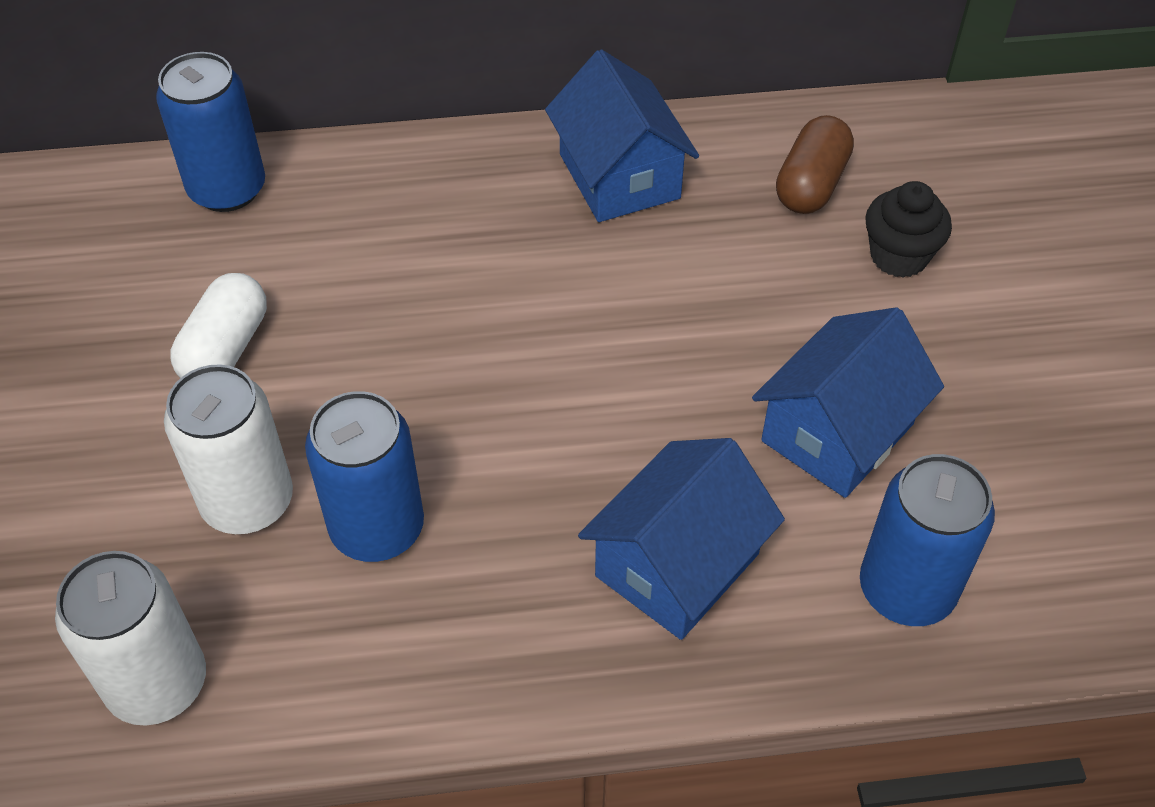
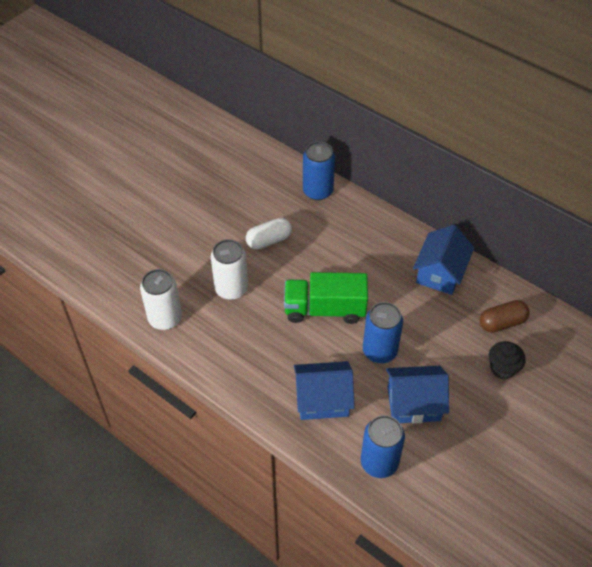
camera: 45 degrees right, 0 degrees up
(377, 528) = (256, 323): blue can -> blue can (379, 351)
(487, 393) = (325, 309): none -> green truck

